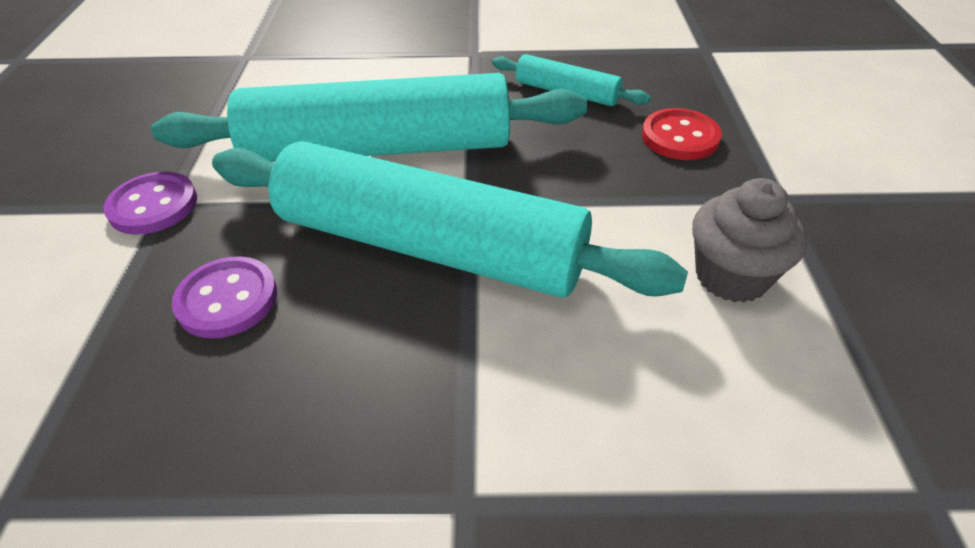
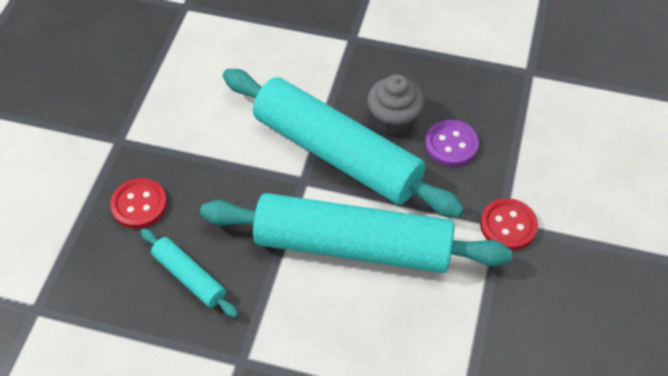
camera: 165 degrees left, 10 degrees up
(153, 205) = (508, 225): purple button -> red button
(731, 276) = (187, 100): grey cupcake -> grey cupcake (394, 120)

